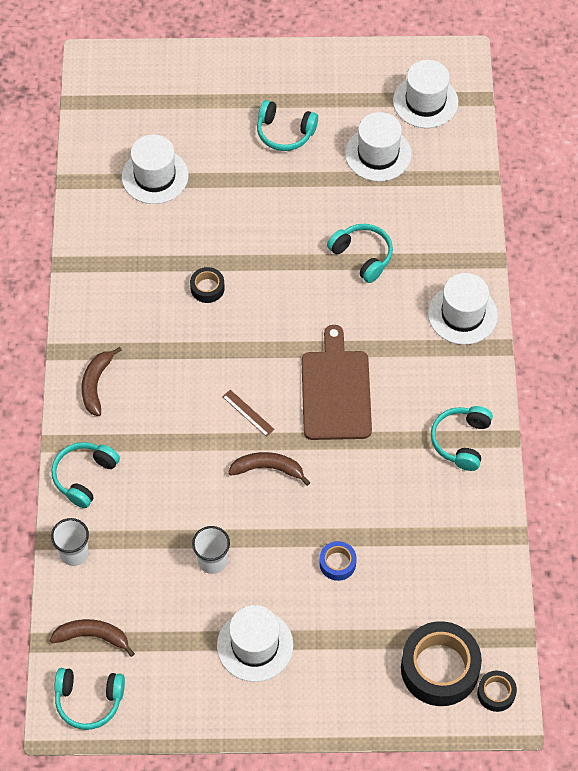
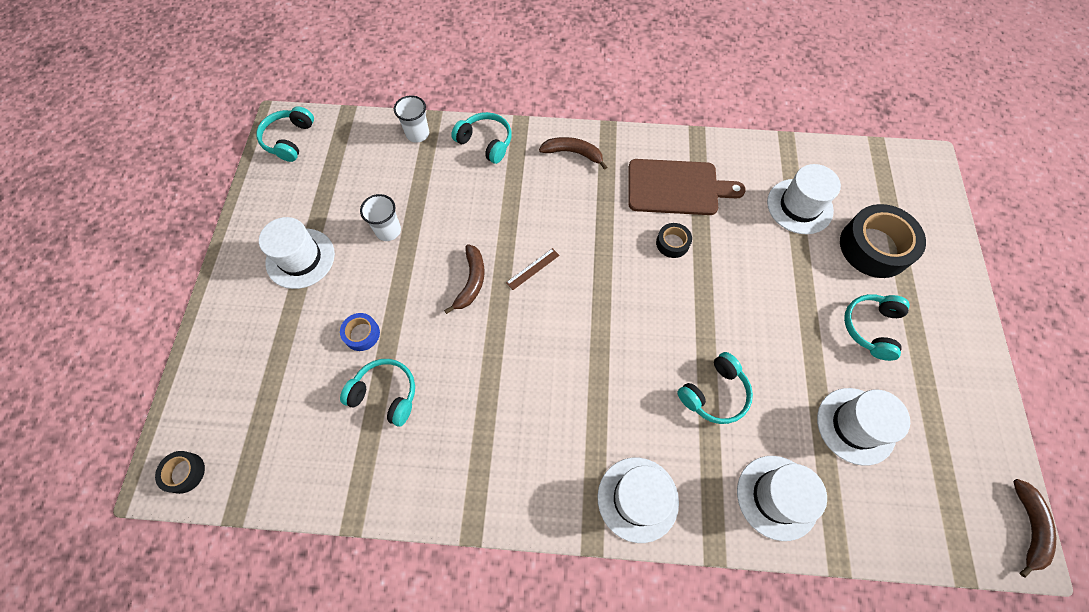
camera: 95 degrees right, 5 degrees up
(93, 636) = (342, 144): brown banana -> brown banana (1029, 527)
(335, 391) = (549, 350): brown cutting board -> brown cutting board (676, 187)
(425, 102) = (943, 493): white hat -> white hat (777, 497)
(439, 668) = (228, 418): black tape -> black tape (874, 247)
(461, 441) = (475, 475): turquoise headphones -> turquoise headphones (385, 394)

